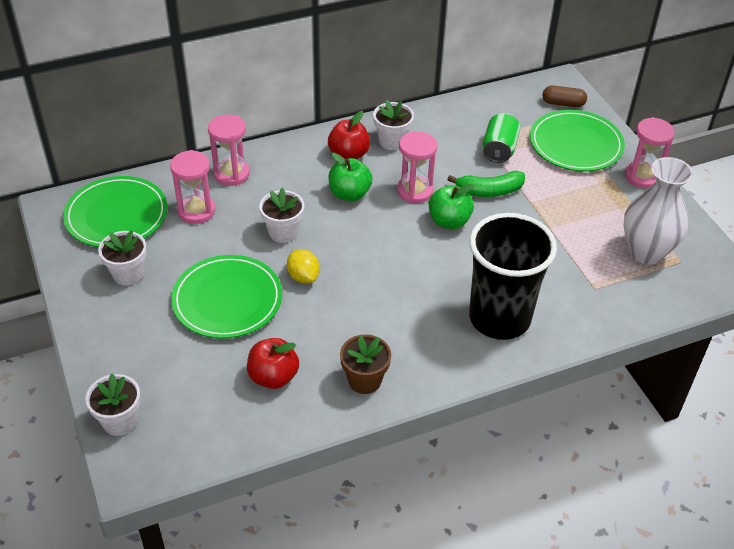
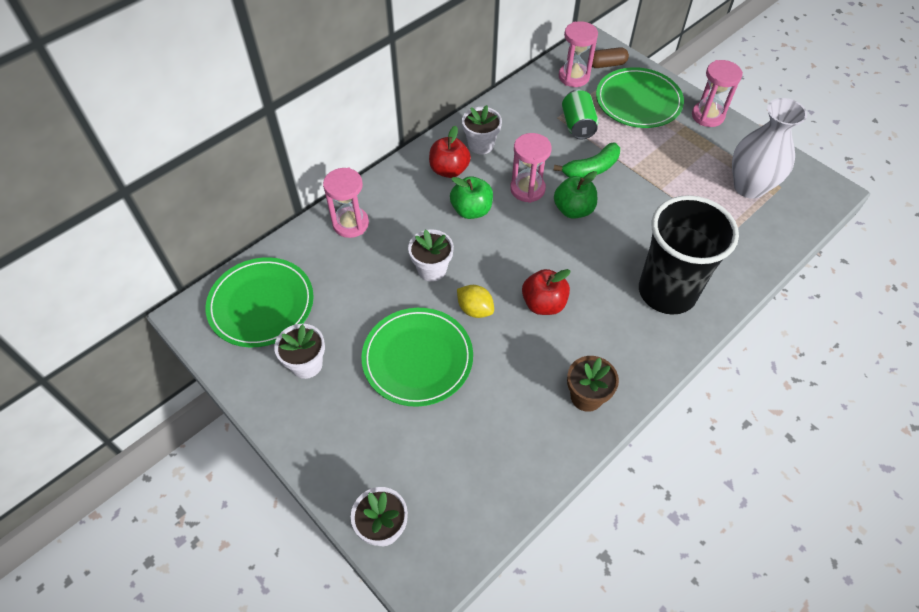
camera: 20 degrees left, 10 degrees up
(196, 211) = (338, 274): pink hourglass -> pink hourglass (574, 77)
(273, 377) = (503, 424): red apple -> red apple (543, 303)

